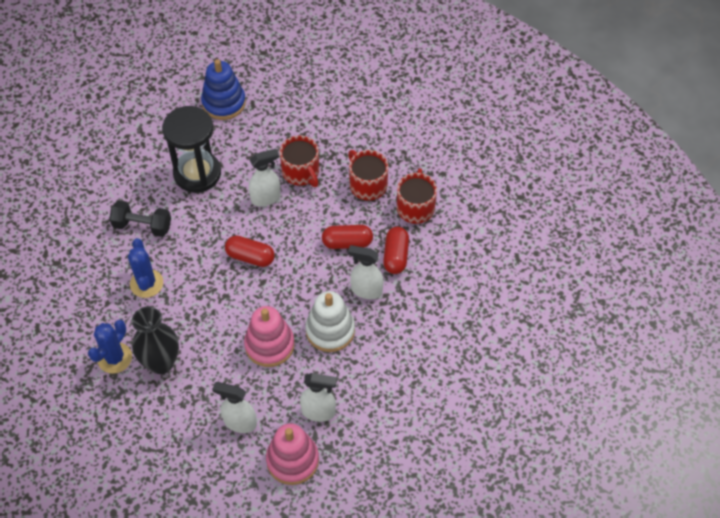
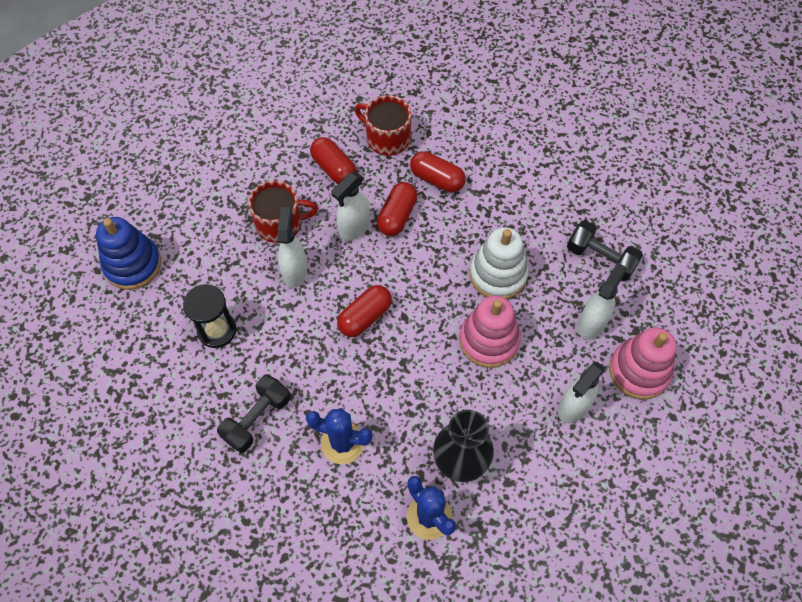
camera: 65 degrees left, 5 degrees up
(197, 173) = (217, 330): black hourglass -> black hourglass, size x0.63
(366, 290) = (465, 222): white spray bottle -> white spray bottle (354, 228)
(367, 184) = (334, 168): red mug -> red capsule
(383, 399) = (600, 258): none -> black dumbbell

